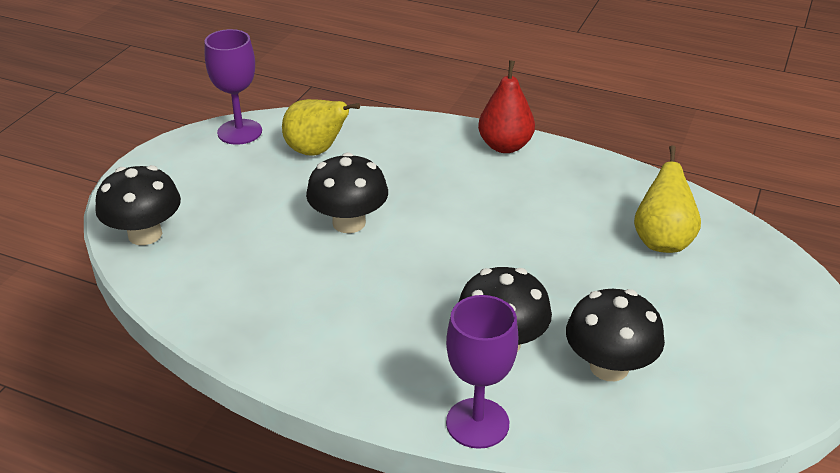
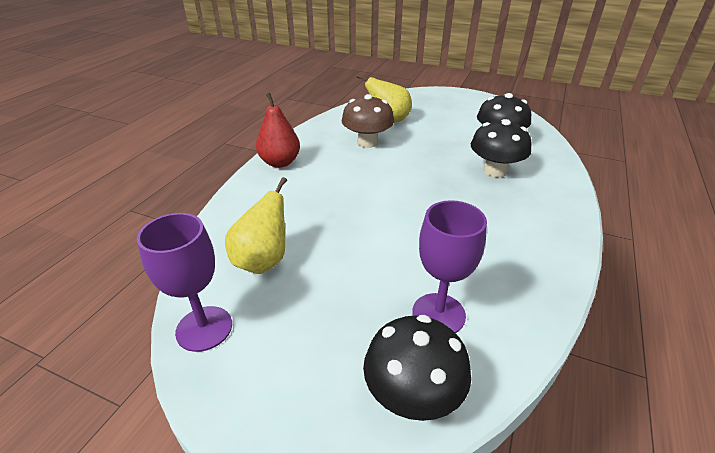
camera: 90 degrees left, 0 degrees up
(349, 223) = (379, 235): black mushroom -> none
(477, 423) = (564, 180): purple goblet -> purple goblet (438, 314)
(574, 217) = (367, 142): none -> brown mushroom

